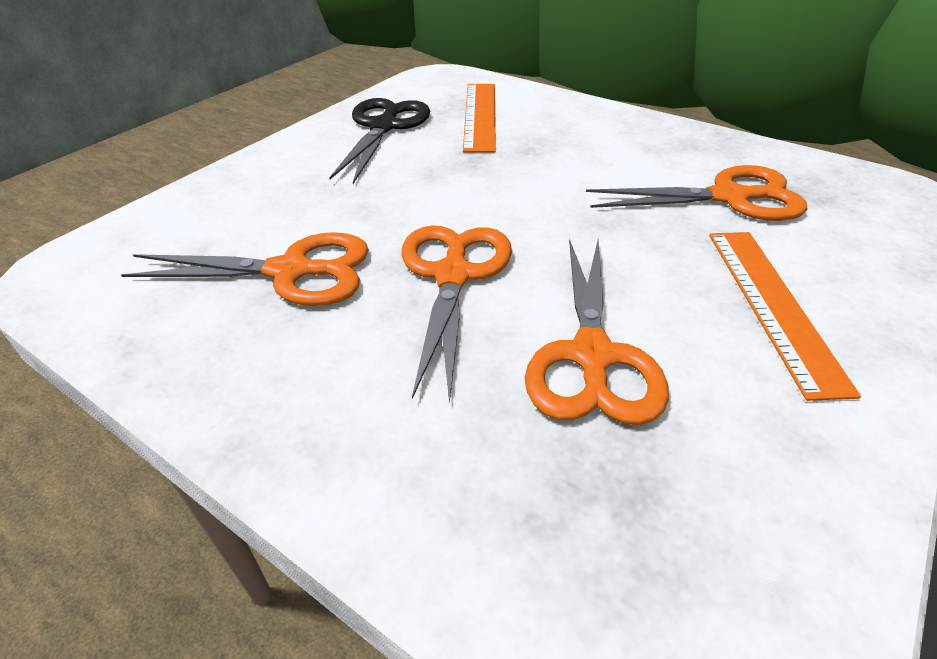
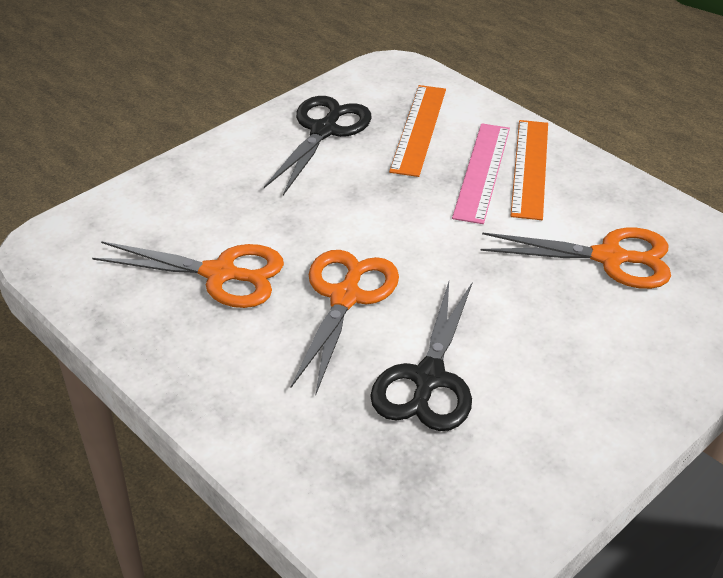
camera: 10 degrees right, 0 degrees up
(558, 141) = (482, 172): none -> pink ruler
(592, 357) = (428, 379): orange scissors -> black scissors
(772, 305) = (587, 362): orange ruler -> orange ruler (530, 168)

